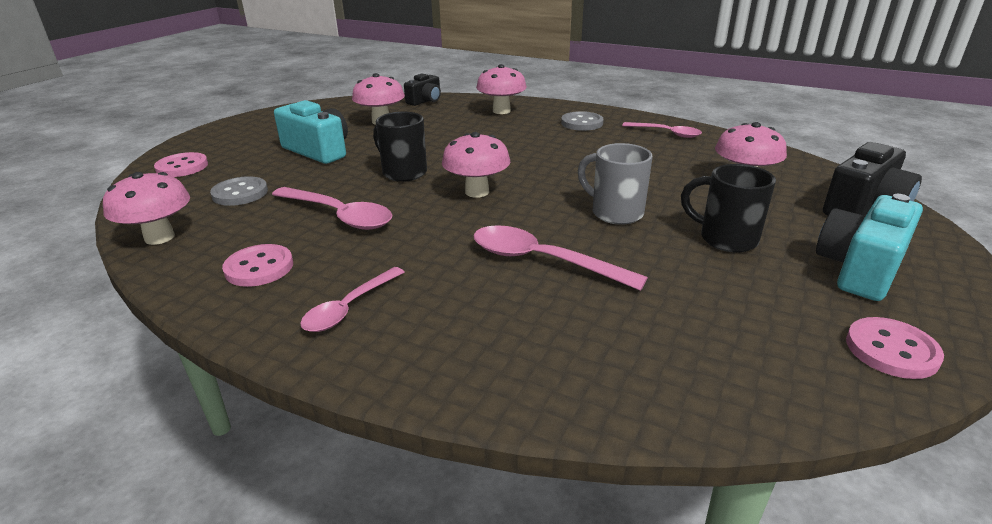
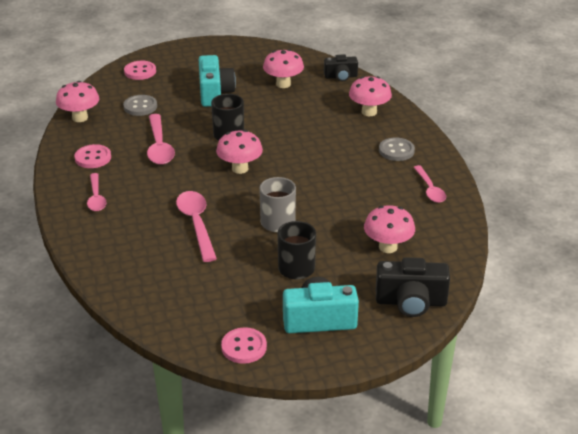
camera: 45 degrees right, 5 degrees up
(349, 308) = (96, 198): pink spoon -> pink spoon turned 90 degrees counterclockwise

